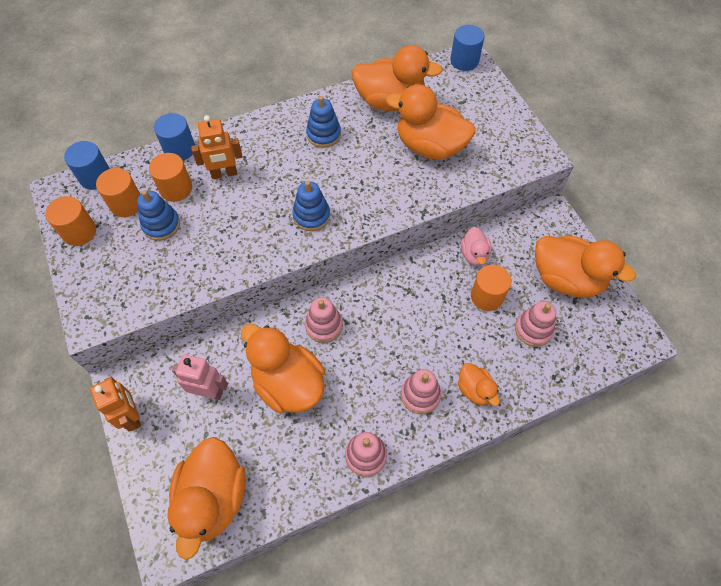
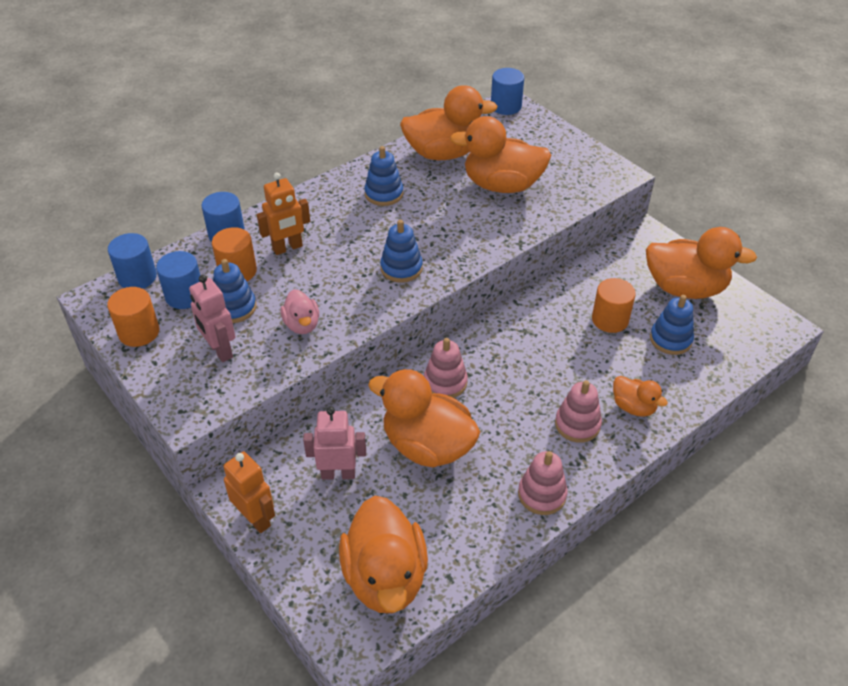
camera: 15 degrees left, 15 degrees down
(126, 204) = (185, 295): orange cylinder -> blue cylinder
(136, 265) = (220, 350): none -> pink robot
(474, 255) = (581, 285): pink duck -> pink duck (302, 325)
(533, 329) = (670, 339): pink stacking toy -> blue stacking toy

